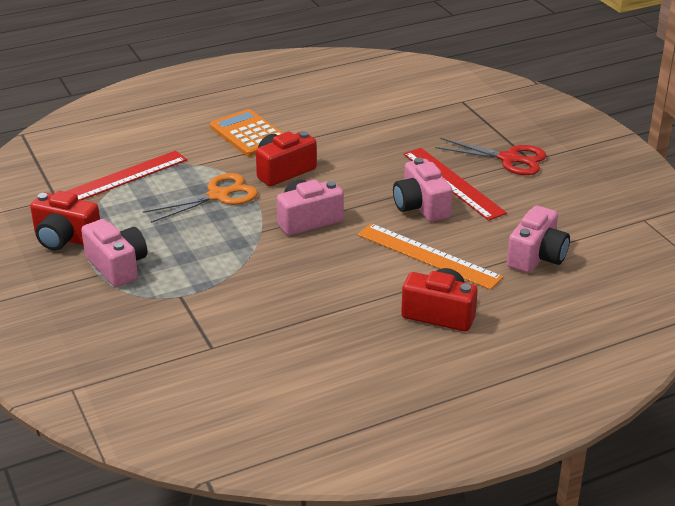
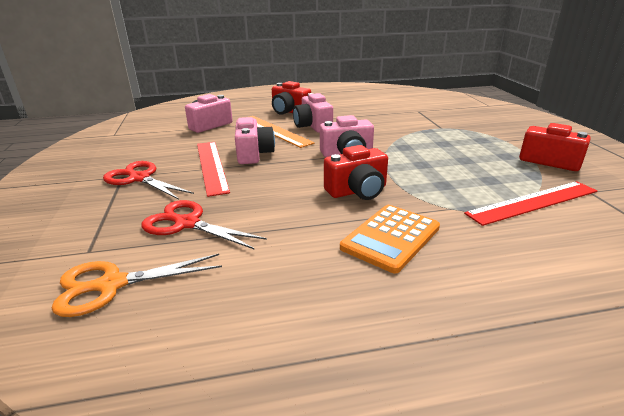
camera: 165 degrees left, 5 degrees down
(117, 266) = (493, 143): pink camera -> pink camera (313, 126)
(218, 196) = (423, 177): orange scissors -> orange scissors (112, 285)
(249, 134) = (390, 238): orange calculator -> orange calculator turned 60 degrees clockwise
(413, 125) = (187, 224): none -> red scissors

